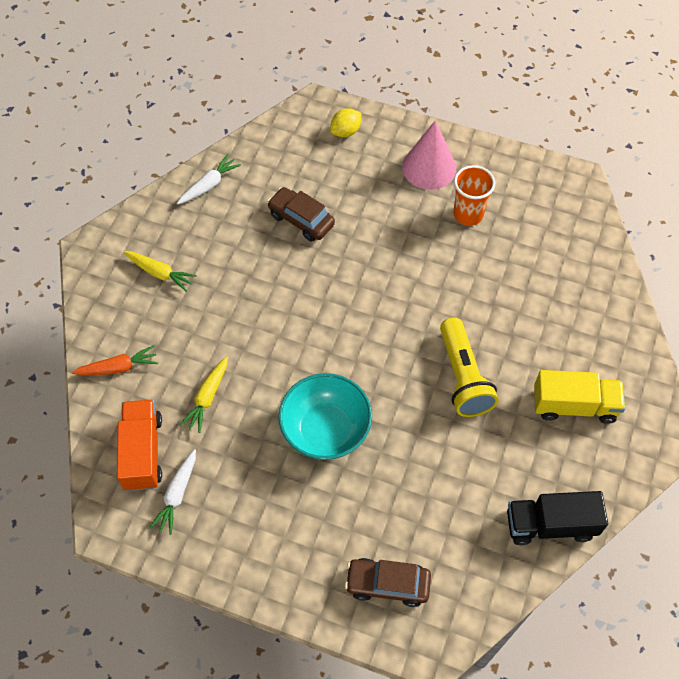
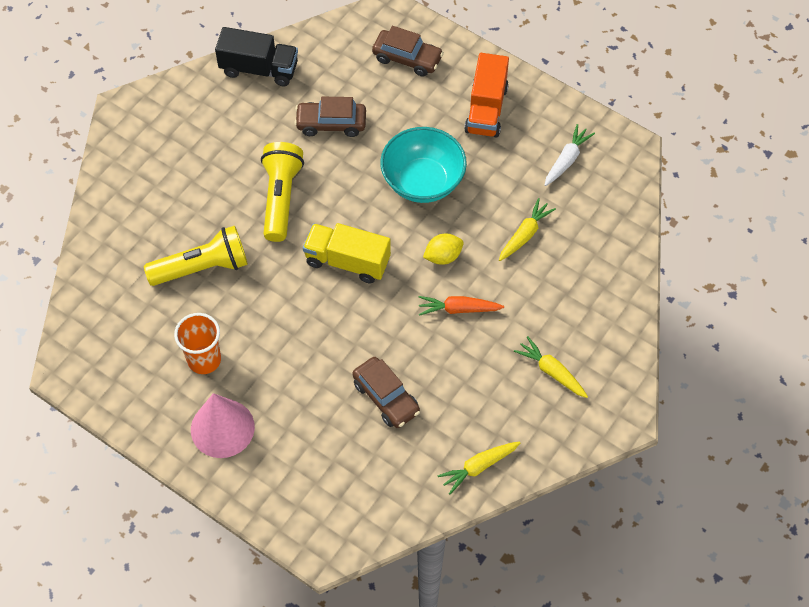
camera: 165 degrees left, 0 degrees up
(118, 367) = (606, 282): orange carrot -> orange carrot (458, 309)
(143, 452) = (592, 201): orange truck -> orange truck (486, 109)
(209, 185) = (478, 467): white carrot -> yellow carrot
(345, 131) = (300, 501): yellow lemon -> yellow lemon (443, 256)
(444, 474) = (331, 124): none -> brown car
(507, 291) = (202, 267): none -> yellow flashlight
(574, 405) = (192, 151): yellow truck -> yellow truck (347, 261)

